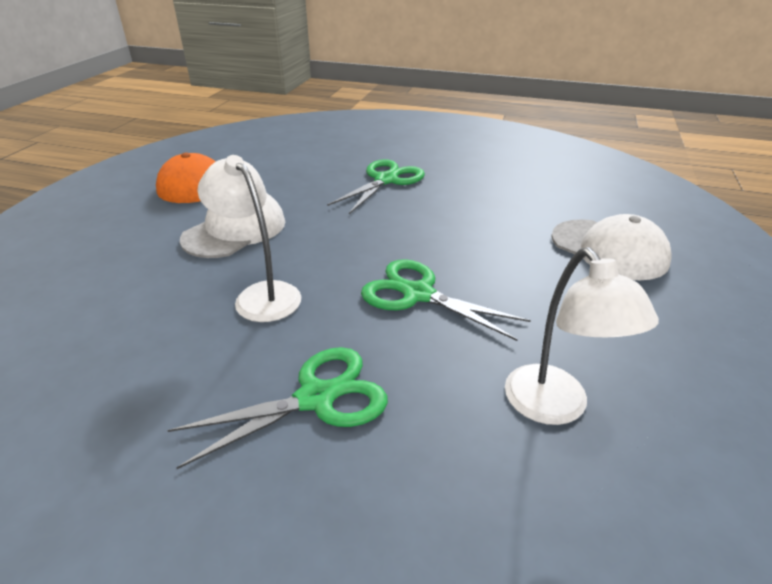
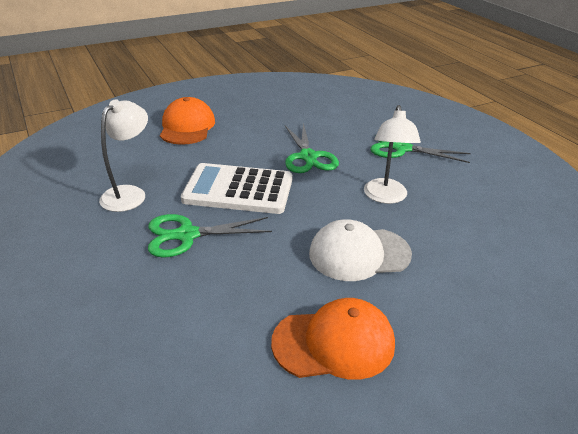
camera: 135 degrees left, 0 degrees up
(415, 222) = (238, 190): none -> white calculator
(555, 407) = (324, 110): white lamp -> white lamp (129, 193)
(609, 249) = (187, 126): white cap -> orange cap

